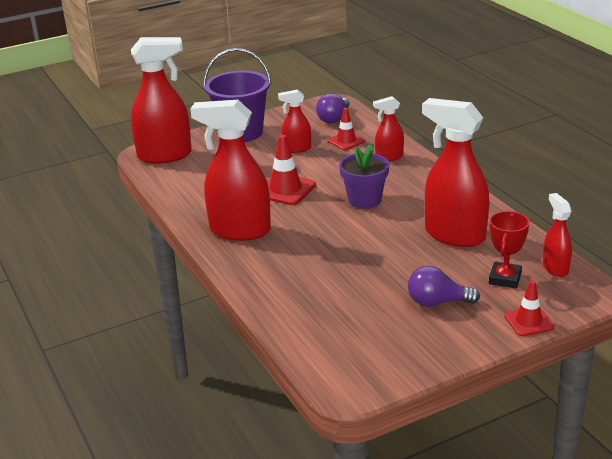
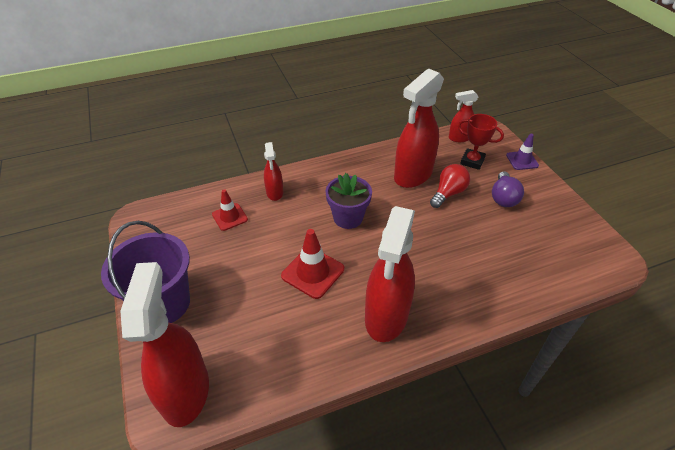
camera: 85 degrees left, 15 degrees up
(297, 149) = (228, 256): red spray bottle -> none
(334, 119) = (175, 220): purple light bulb -> none
(430, 261) = (448, 193): none -> red light bulb
(528, 321) = (522, 160): red traffic cone -> purple traffic cone

